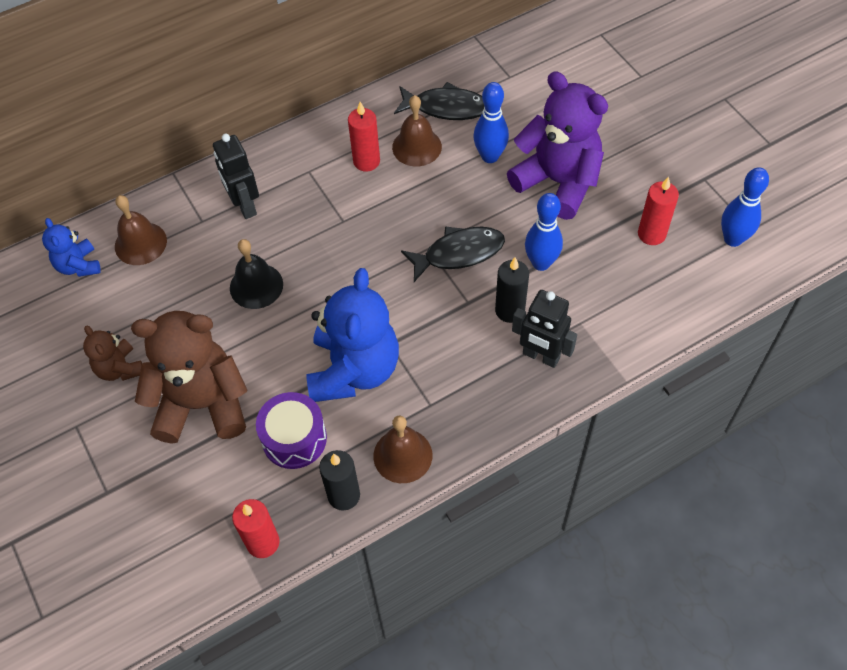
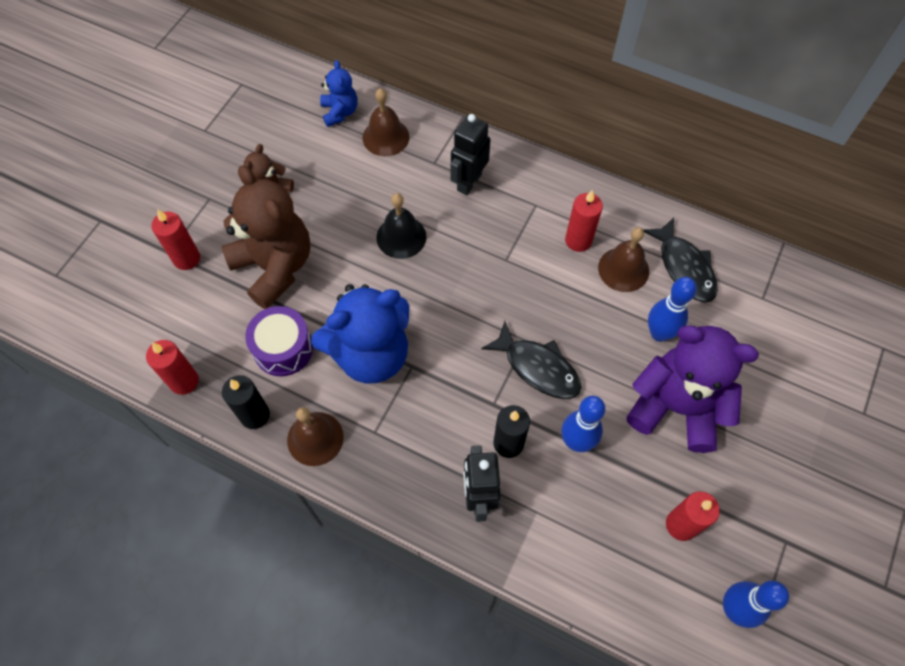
camera: 55 degrees right, 5 degrees up
(78, 265) = (340, 112): blue teddy bear -> blue teddy bear turned 135 degrees clockwise
(128, 479) = (186, 258): none -> red candle
(558, 182) = (676, 407): purple teddy bear -> purple teddy bear turned 75 degrees counterclockwise

